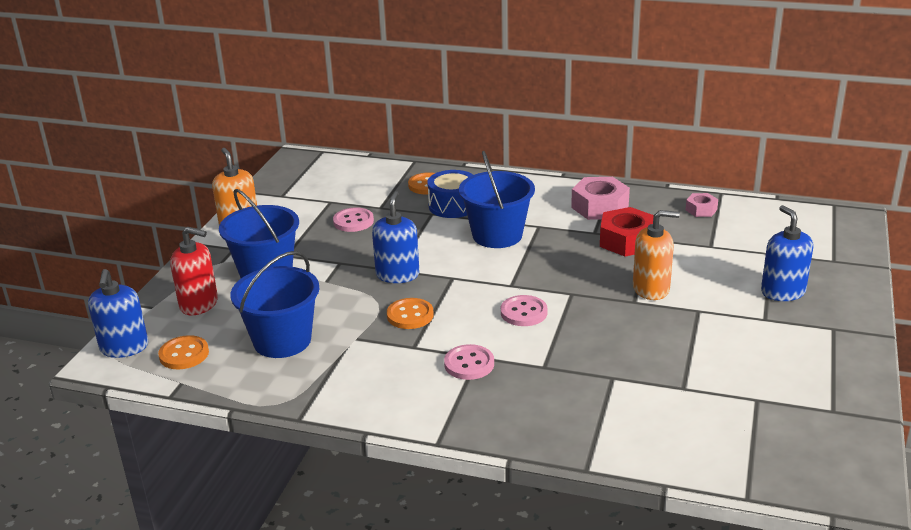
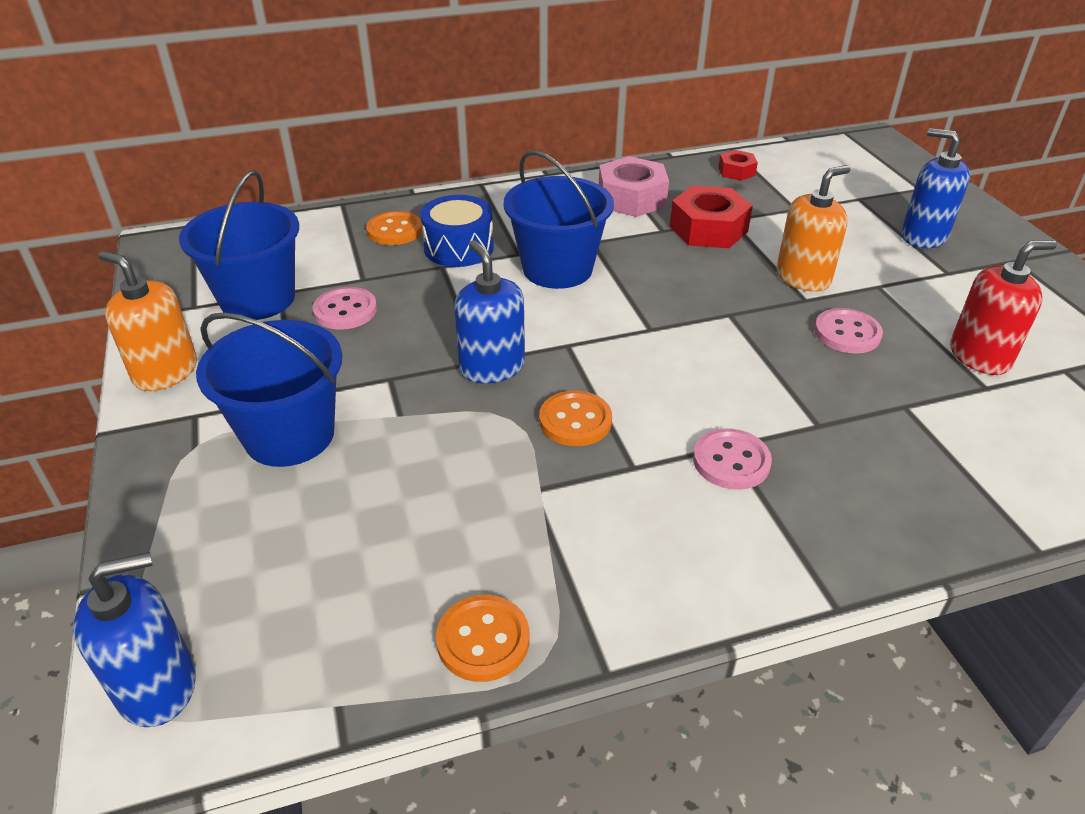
camera: 35 degrees left, 10 degrees up
(124, 347) = (158, 686): blue soap dispenser -> blue soap dispenser turned 75 degrees counterclockwise
(184, 354) = (289, 645): orange button -> orange button (483, 640)
(199, 304) = (226, 536): red soap dispenser -> red soap dispenser (979, 356)
(282, 340) = (434, 541): blue bucket -> blue bucket (257, 299)
(523, 312) = (708, 360): pink button -> pink button (847, 333)
(701, 210) = (736, 171): pink nut -> red nut

